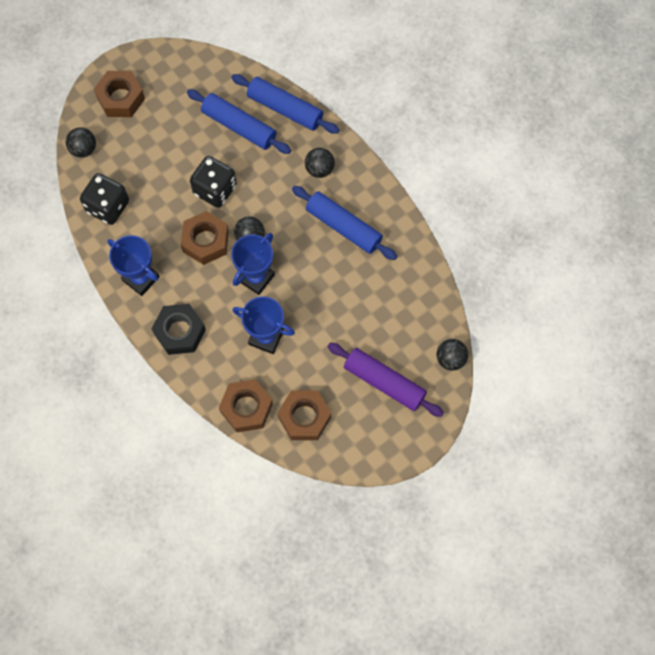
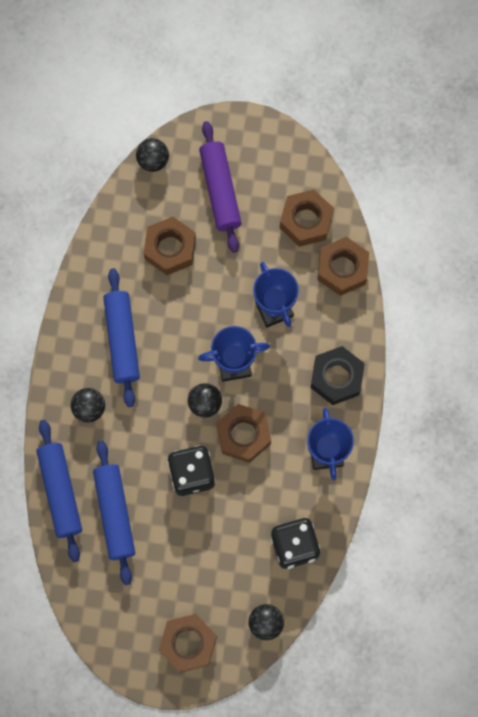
camera: 135 degrees left, 5 degrees up
(375, 311) = (170, 249): none -> brown nut

